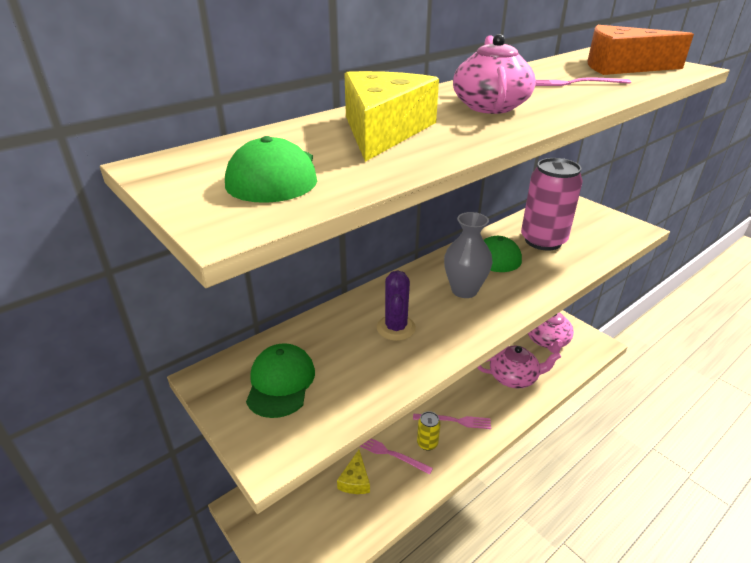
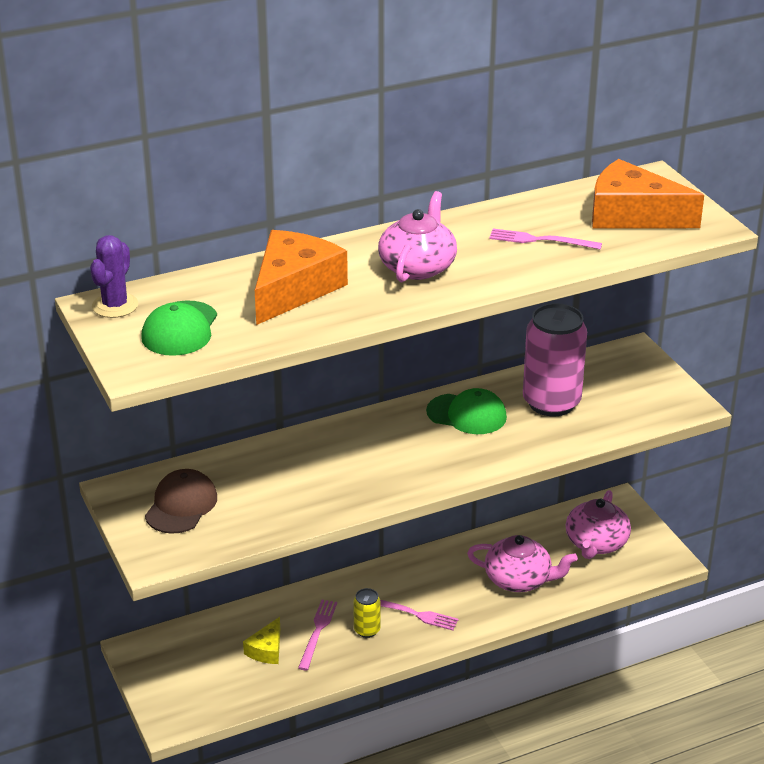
camera: 15 degrees right, 0 degrees up
(280, 382) = (181, 505): green cap -> brown cap
(383, 130) = (294, 289): yellow cheese -> orange cheese
(390, 453) = (317, 632): pink fork -> pink fork turned 60 degrees clockwise
(396, 328) = (315, 475): purple cactus -> purple cactus (115, 305)
(464, 290) = (412, 447): grey vase -> none

